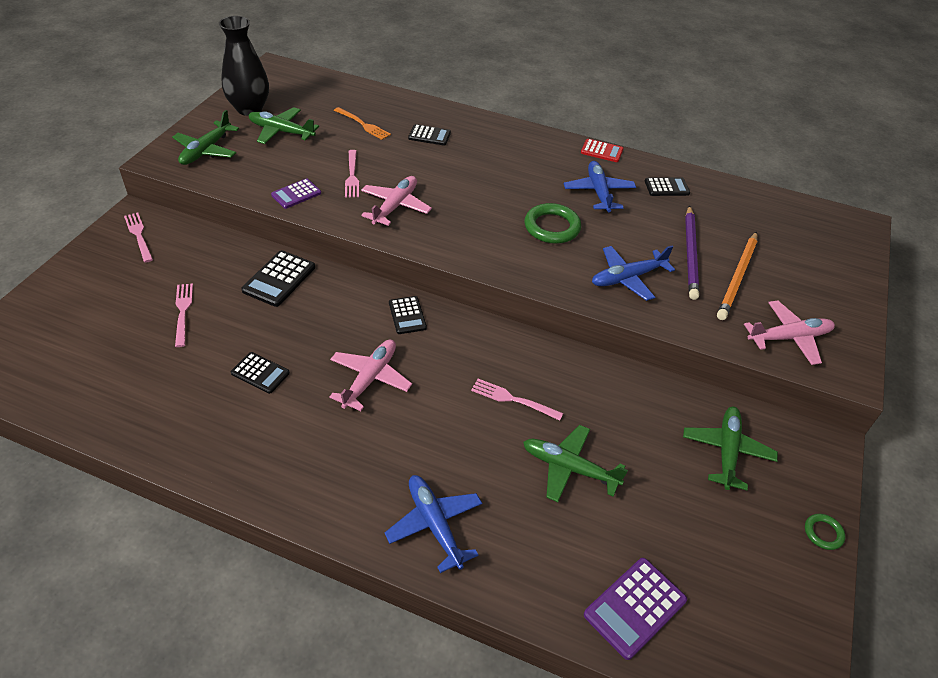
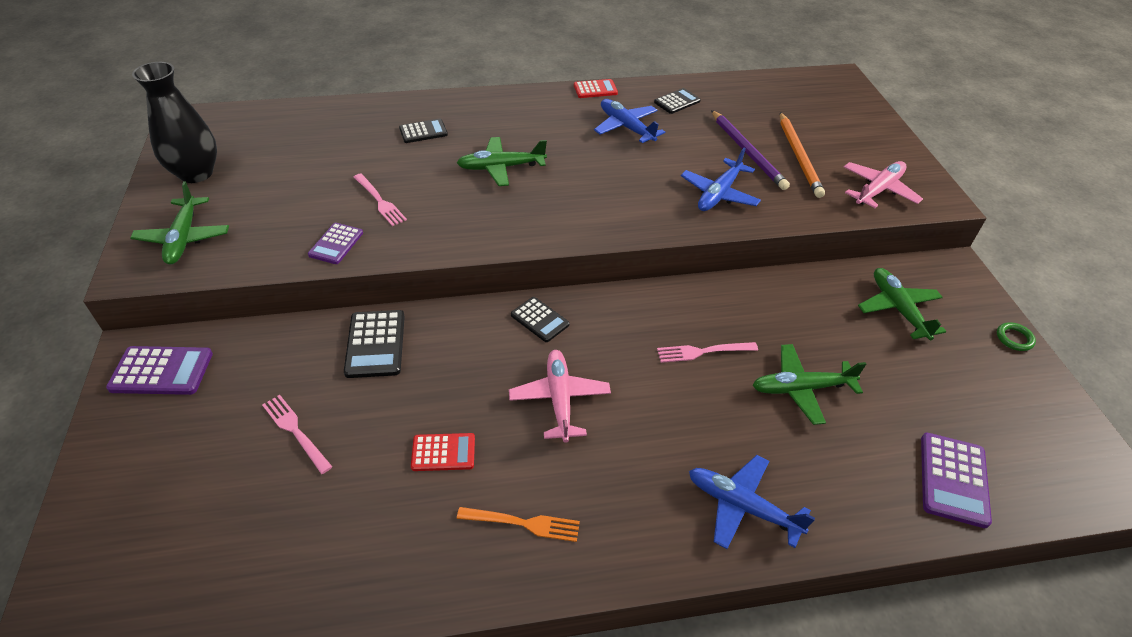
camera: 30 degrees left, 0 degrees up
(139, 235) = (161, 371): pink fork -> purple calculator
(260, 373) = (443, 452): black calculator -> red calculator
(281, 132) = (258, 184): green plane -> green plane (501, 167)
(363, 124) = (343, 145): orange fork -> orange fork (523, 523)
(395, 206) = (453, 214): pink plane -> none
(552, 227) = (616, 175): green ring -> none

